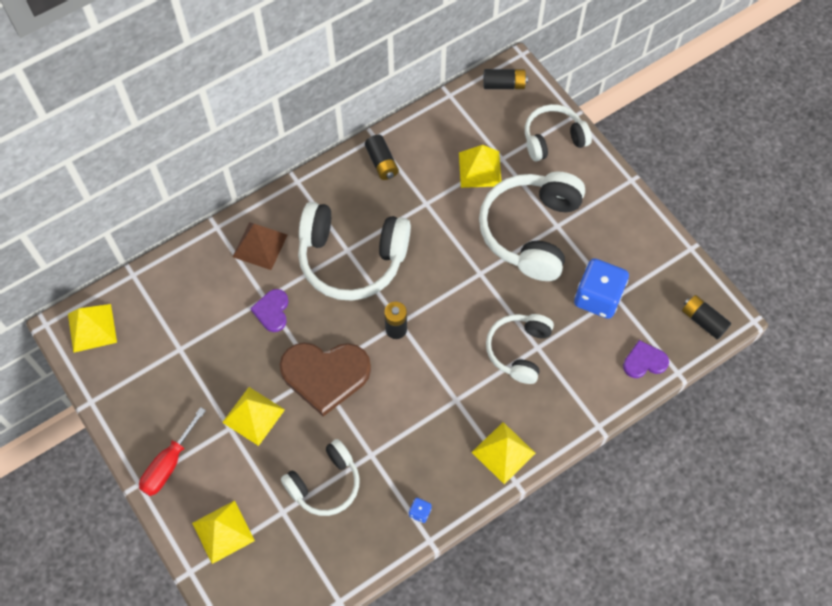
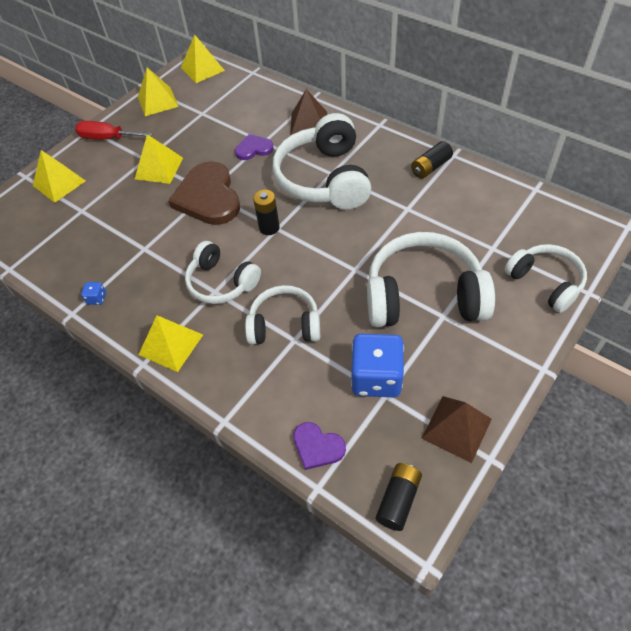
camera: 75 degrees right, 10 degrees down
(325, 484) = (110, 228): white headphones -> white headphones (221, 282)
(480, 169) = (469, 235): yellow pyramid -> yellow pyramid (158, 101)
(504, 85) = (579, 224): black battery -> none
(644, 361) = (317, 447): purple heart -> purple heart turned 150 degrees clockwise
(660, 259) = (456, 428): none -> brown pyramid

